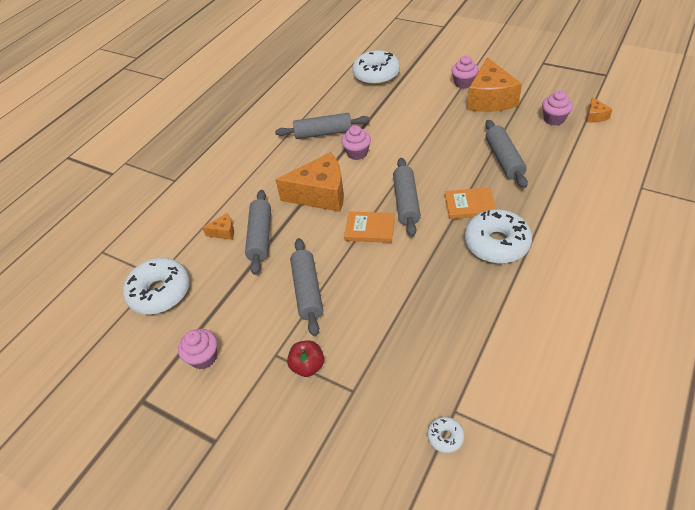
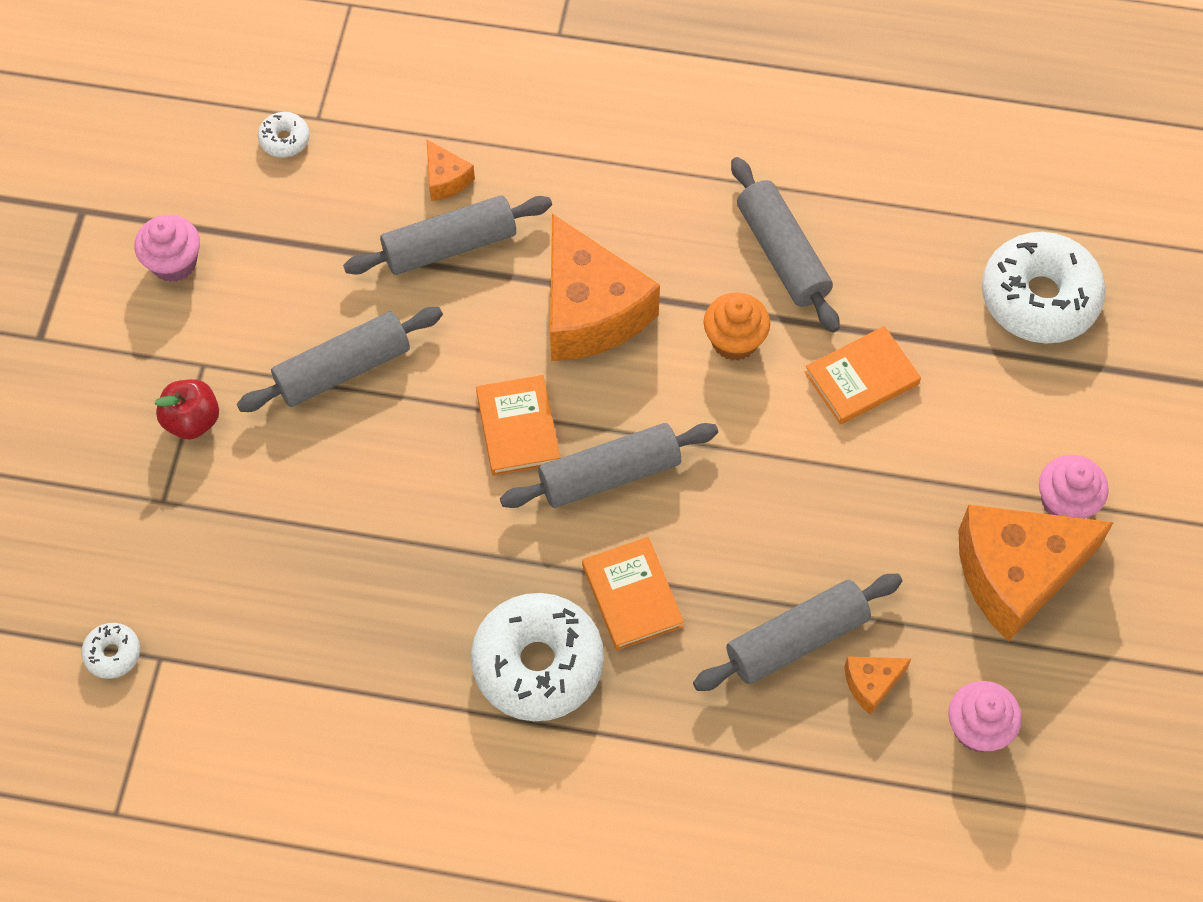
camera: 65 degrees right, 15 degrees up
(160, 292) = (284, 140): white donut -> white donut, size x0.44
(357, 153) = (734, 341): pink cupcake -> orange cupcake
(390, 122) = (862, 378): none -> orange book
(595, 116) = (1018, 821): orange cheese -> orange cheese (871, 684)

